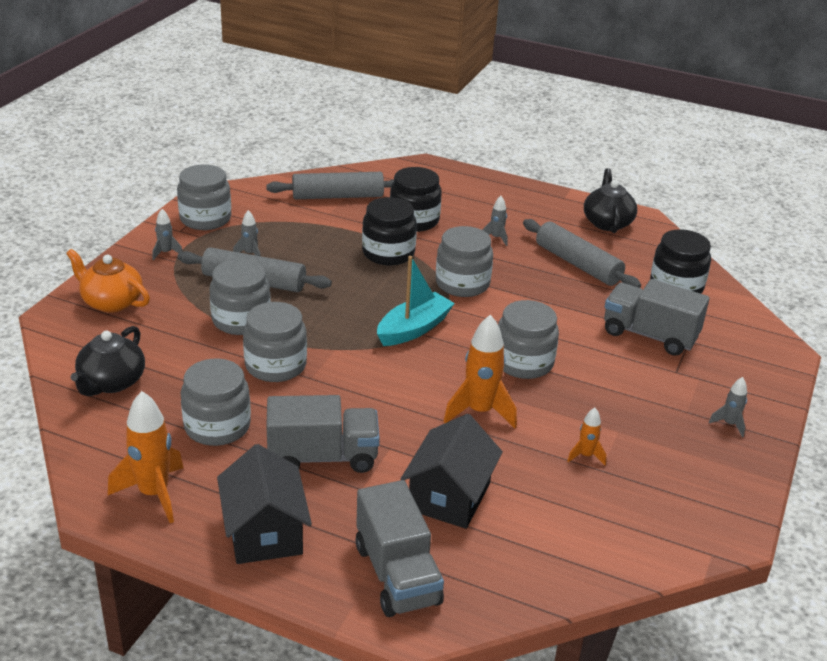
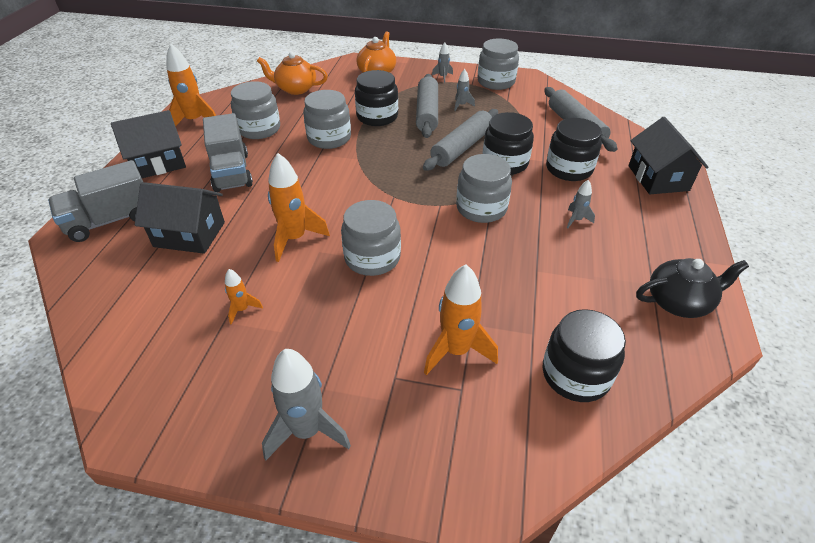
camera: 80 degrees right, 10 degrees up
(111, 382) = (295, 89): black teapot -> orange teapot
(241, 320) = (377, 116): grey jar -> black jar
(414, 329) = (398, 190): turquoise boat -> none
(447, 181) = (658, 178): none -> black house
(577, 264) = (567, 282): grey rolling pin -> grey rolling pin (462, 147)
(649, 335) = (456, 351): grey truck -> orange rocket
(729, 424) = (307, 431): grey rocket -> grey rocket, size x1.96

